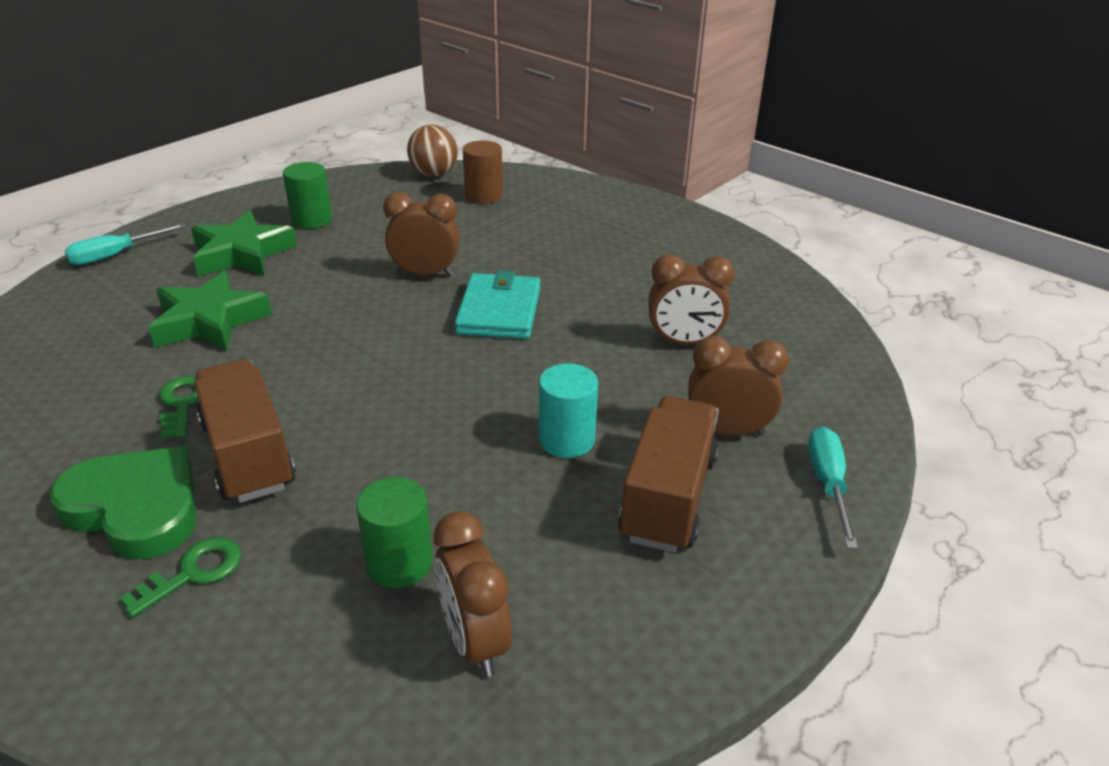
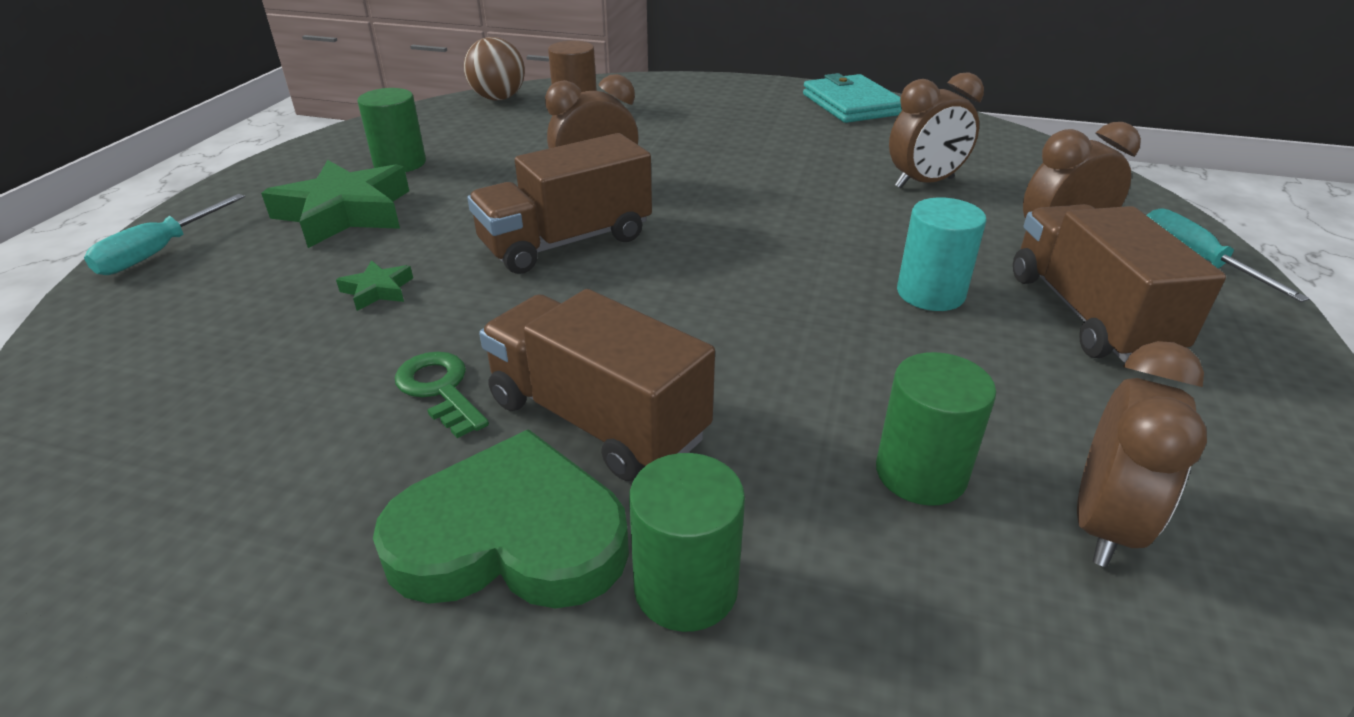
camera: 25 degrees left, 0 degrees up
(193, 573) = (686, 587): green key -> green cylinder
(209, 321) = (378, 290): green star -> green star, size x0.45
(357, 318) = (566, 242): none -> brown truck
(474, 641) = (1103, 524): brown clock -> brown clock turned 105 degrees counterclockwise
(499, 311) = (716, 199): turquoise wallet -> turquoise wallet (851, 104)

